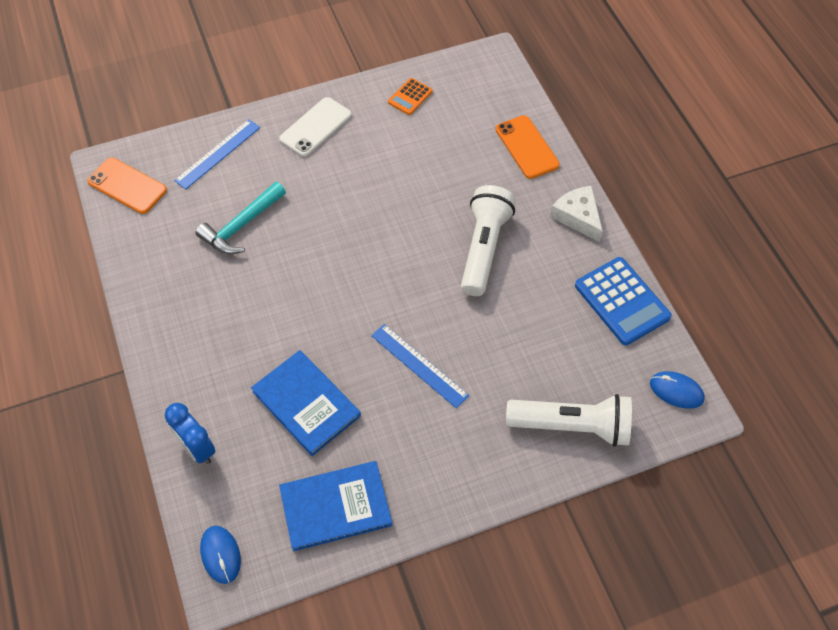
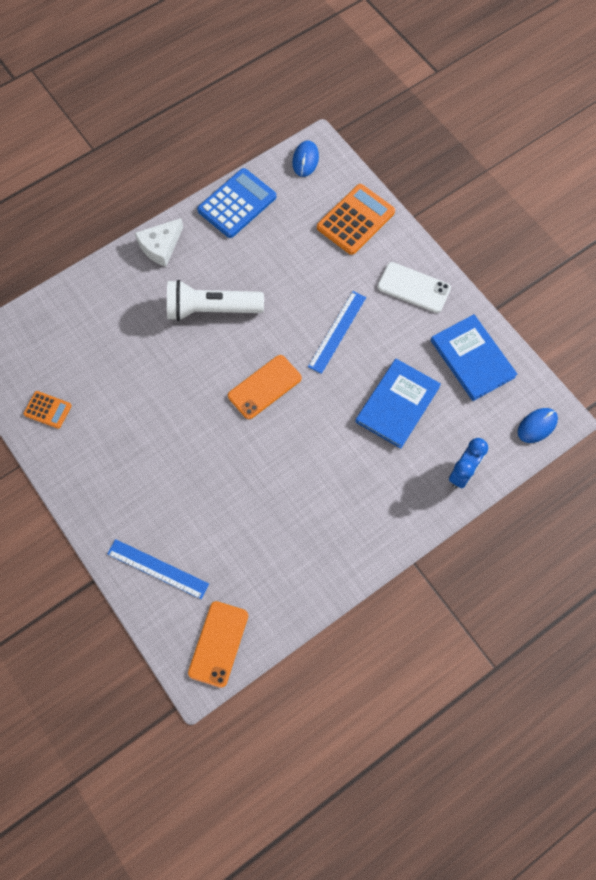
camera: 105 degrees left, 10 degrees up
(241, 226) = (239, 515): turquoise hammer -> none
(316, 127) = (104, 486): white phone -> white phone (413, 287)
(527, 147) = (91, 298): orange phone -> orange phone (264, 387)
(572, 426) = (355, 220): white flashlight -> orange calculator

